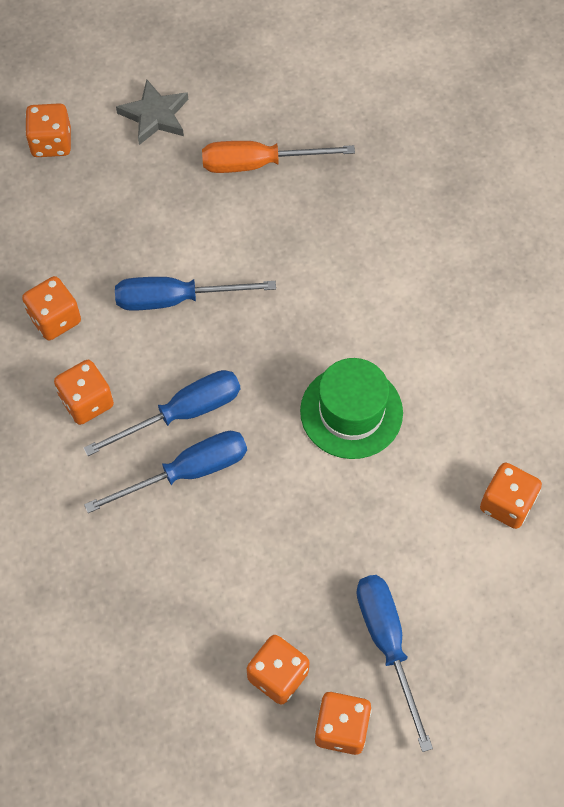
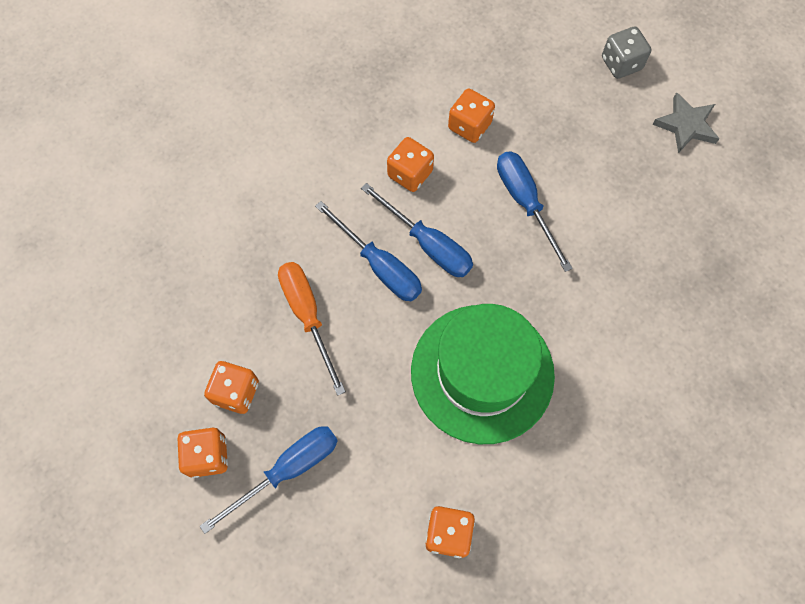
camera: 70 degrees right, 5 degrees up
(51, 143) = (621, 64): orange dice -> grey dice
(258, 163) = (682, 219): orange screwdriver -> orange screwdriver (308, 316)
(351, 412) = (482, 373): green hat -> green hat, size x1.57

